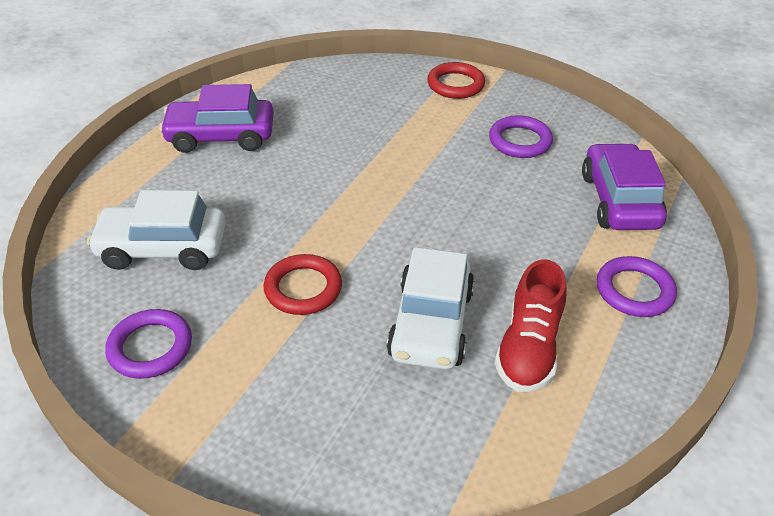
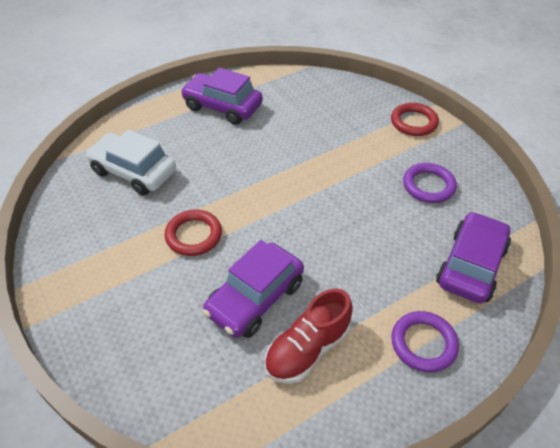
camera: 30 degrees right, 5 degrees up
(150, 347) = (81, 234): purple ring -> none
(431, 323) = (255, 298): white car -> purple car

